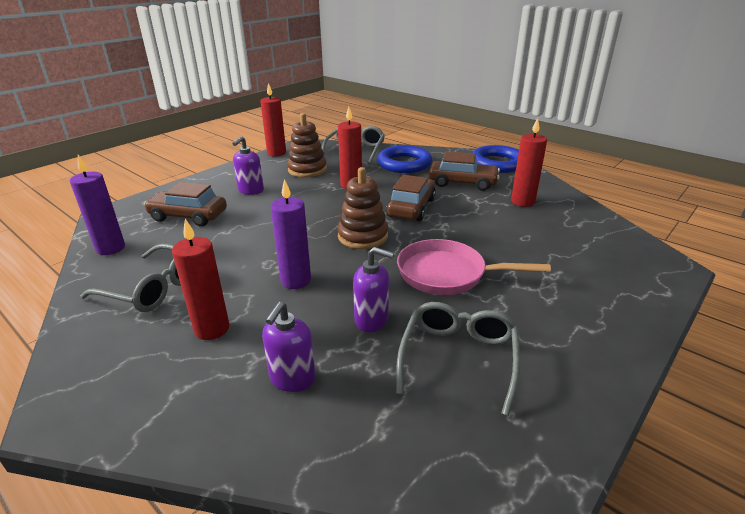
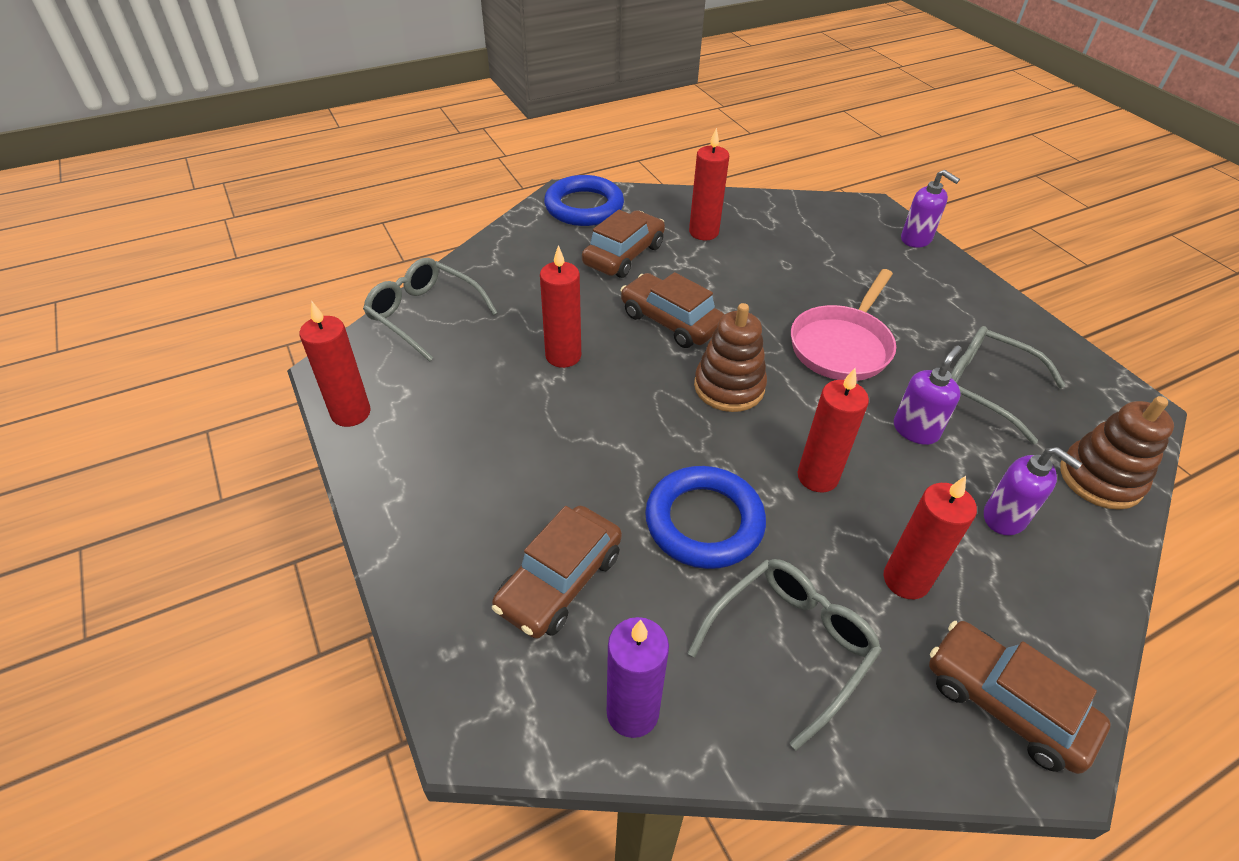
camera: 70 degrees left, 15 degrees up
(106, 386) = (1005, 703): none -> brown car
(251, 190) = (504, 478): purple soap dispenser -> purple soap dispenser (916, 239)
(296, 280) = (817, 477): purple candle -> red candle
(307, 170) = (464, 389): brown stacking toy -> brown stacking toy (1100, 479)
(404, 164) = (522, 282): blue ring -> blue ring (704, 522)

